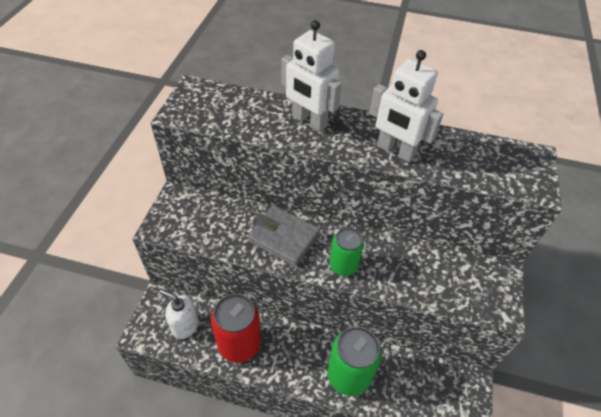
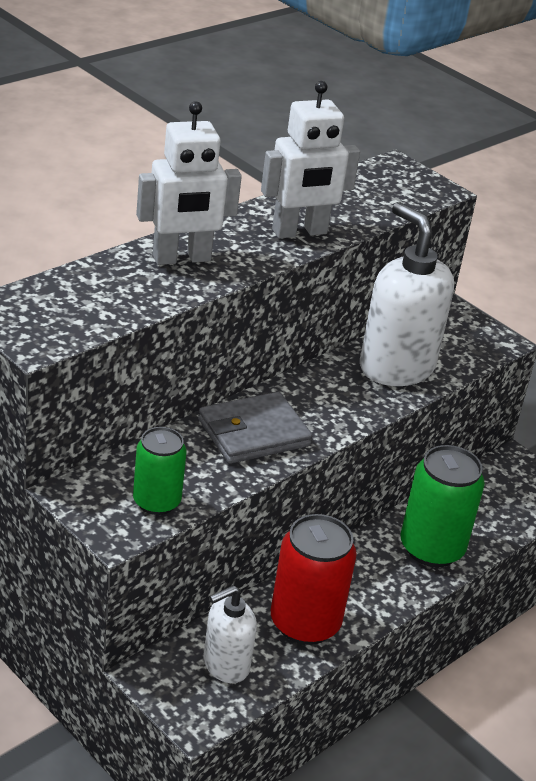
camera: 60 degrees left, 15 degrees down
(343, 265) = (343, 410): green can -> green can (156, 502)
(411, 270) = (396, 367): none -> white soap dispenser

